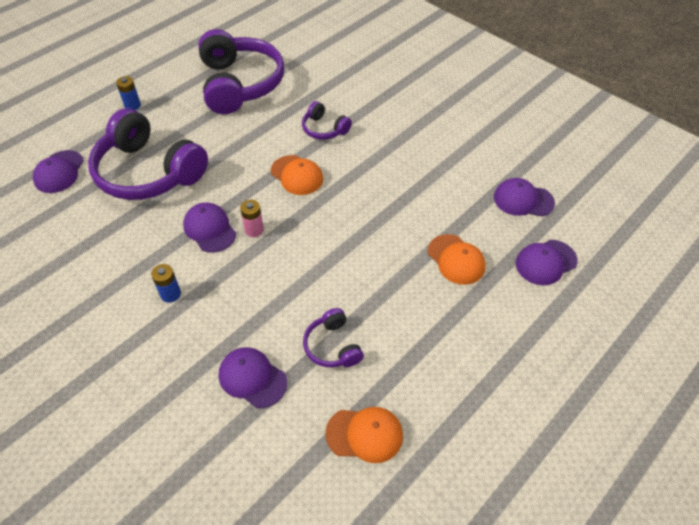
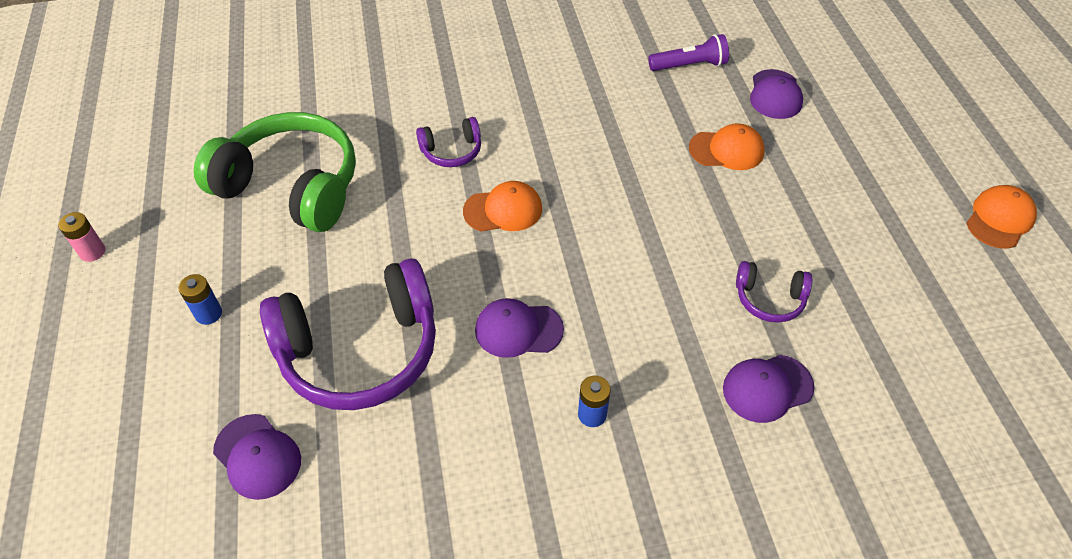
camera: 55 degrees left, 0 degrees up
(240, 84) = (291, 186): purple headphones -> green headphones
(254, 230) = (555, 288): pink battery -> pink battery (92, 252)
(364, 434) = (890, 326): orange cap -> orange cap (999, 219)
(523, 200) = (689, 65): purple cap -> purple flashlight

